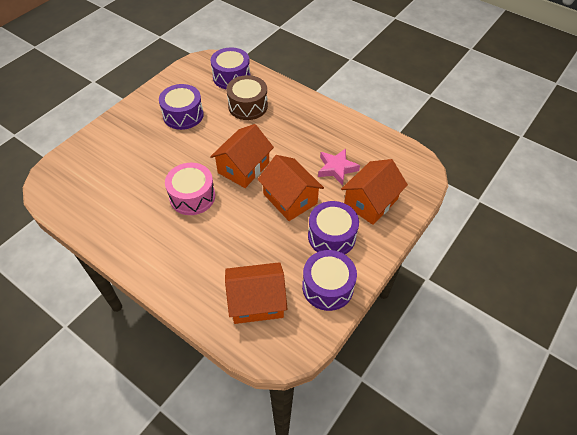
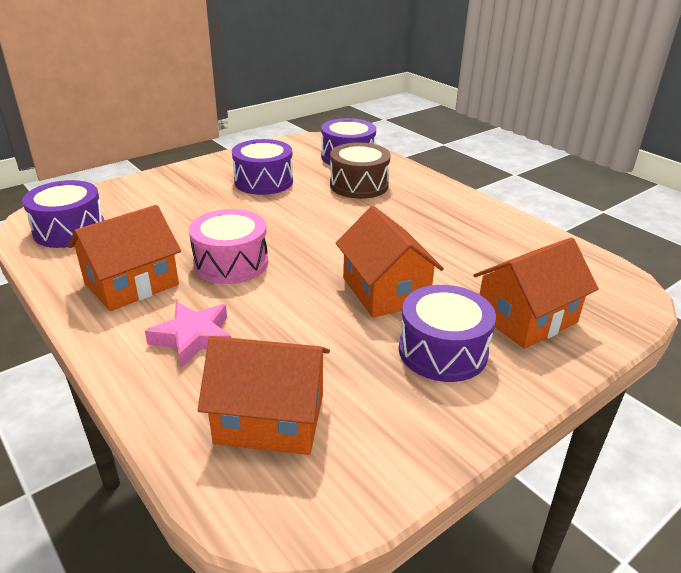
camera: 15 degrees right, 20 degrees down
(243, 167) = (325, 244): orange house -> orange house (131, 284)
(327, 287) = (413, 424): purple drum -> purple drum (69, 230)
(336, 168) = (475, 268): pink star -> pink star (193, 338)

